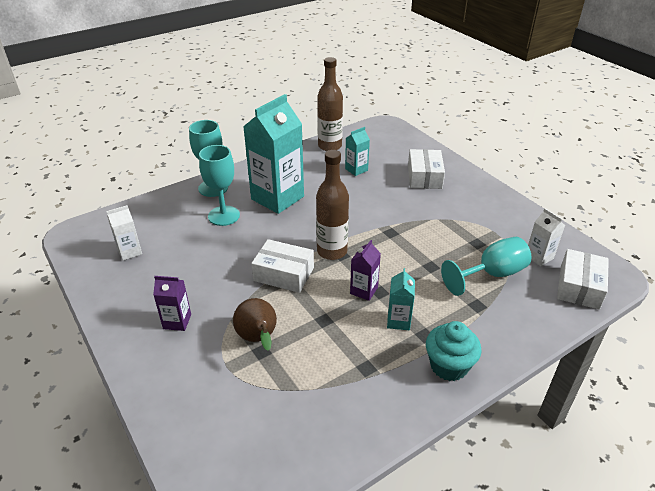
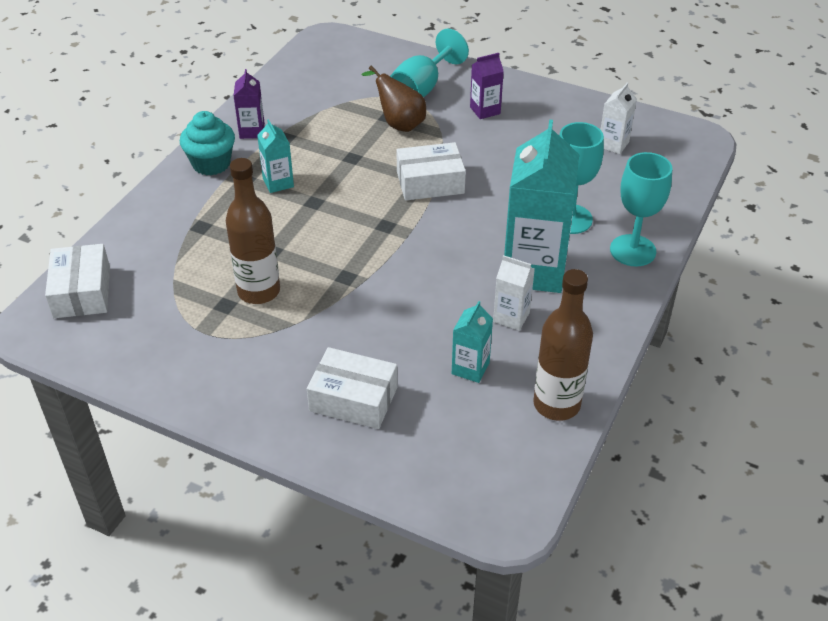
camera: 150 degrees right, 5 degrees up
(332, 251) = (400, 226): brown bottle -> brown bottle (259, 291)
(364, 290) = (332, 197): purple carton -> purple carton (252, 131)
(424, 177) = (353, 399): white box -> white box turned 45 degrees counterclockwise
(492, 274) = (194, 269): turquoise goblet -> turquoise goblet (422, 88)
(539, 257) = (137, 316): white carton -> white carton (511, 317)

